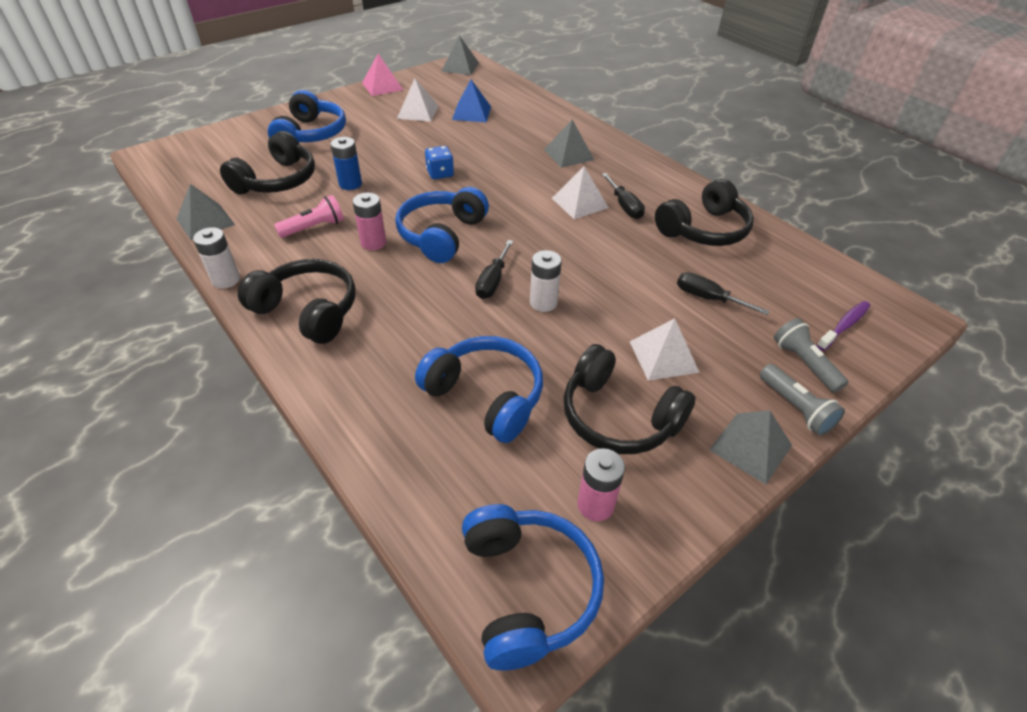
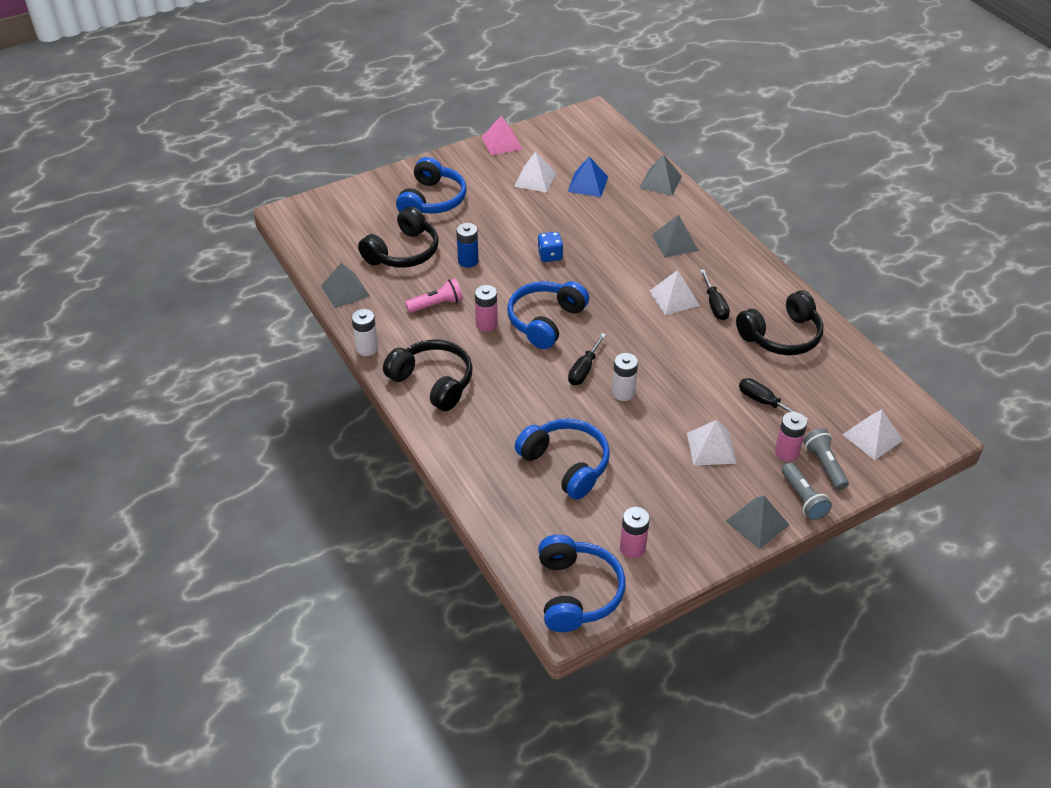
camera: 10 degrees right, 0 degrees up
(460, 67) = (583, 120): grey pyramid -> grey pyramid (660, 182)
(618, 416) = (663, 490): black headphones -> none
(754, 353) = (786, 452): none -> pink battery
(844, 325) = (872, 437): purple toothbrush -> white pyramid

